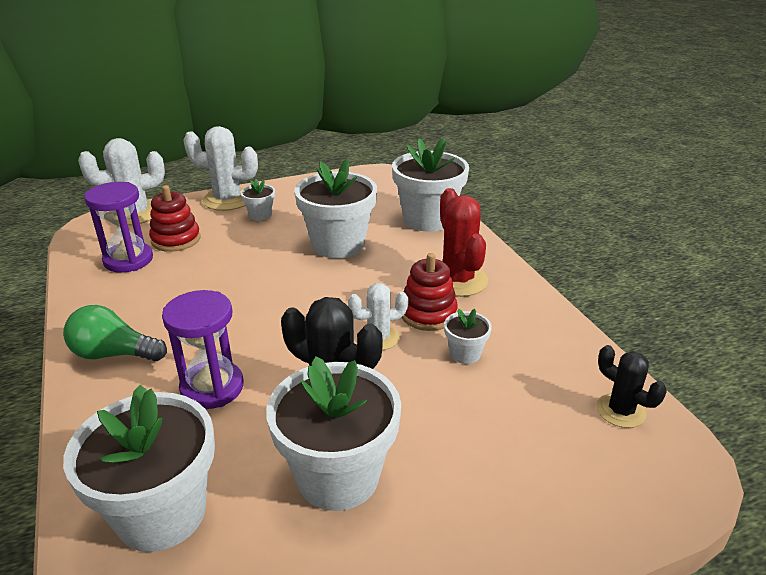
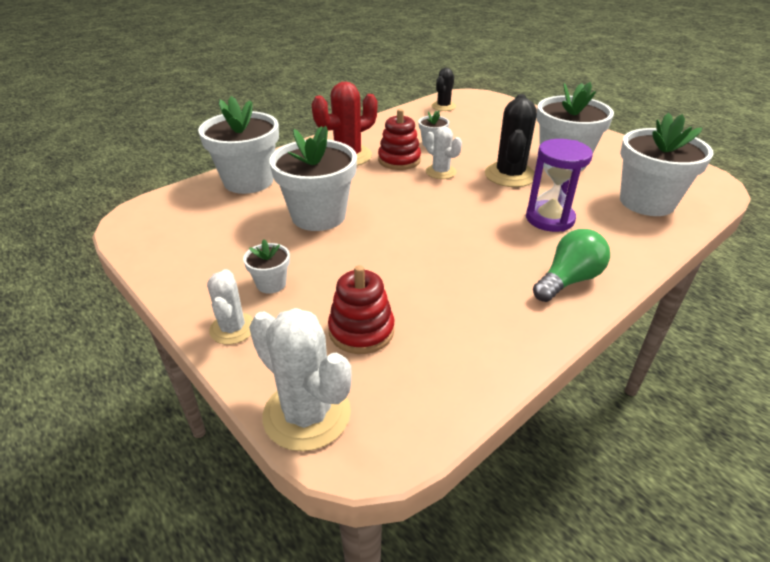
camera: 110 degrees left, 5 degrees up
(113, 354) = (568, 280): green light bulb -> green light bulb turned 120 degrees counterclockwise
(128, 260) = (429, 350): purple hourglass -> none
(227, 200) = (232, 328): white cactus -> white cactus, size x0.61

